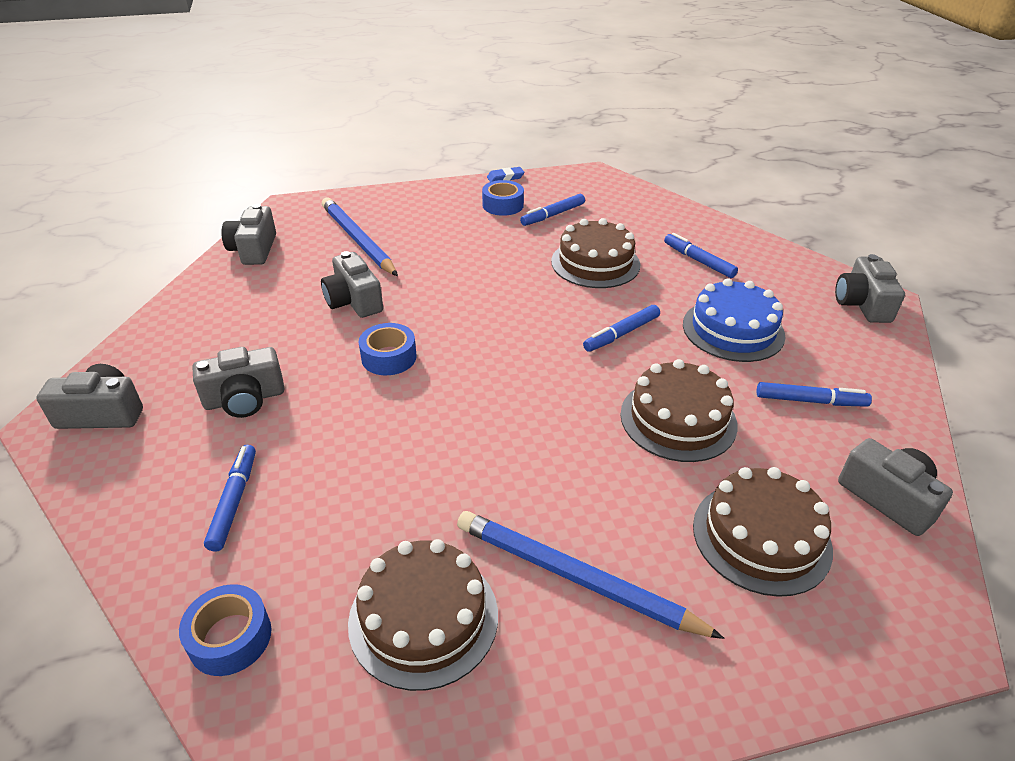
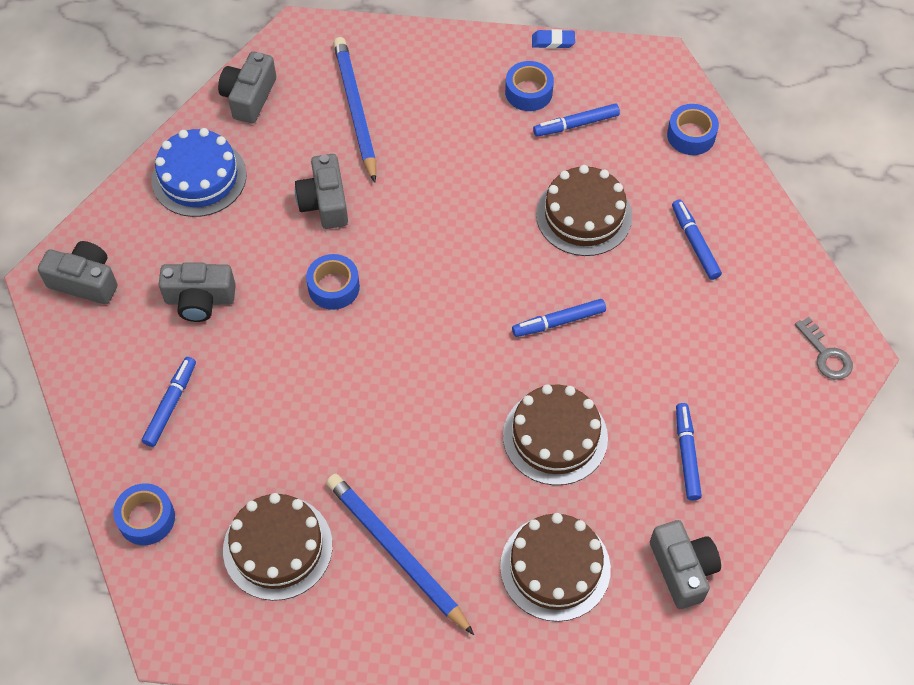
camera: 20 degrees right, 20 degrees up
(647, 205) = (691, 135): none -> blue tape
(733, 330) = (670, 349): blue cake -> blue cake (199, 177)
(810, 401) = (686, 454): blue marker -> blue marker turned 120 degrees counterclockwise
(862, 304) = (826, 355): grey camera -> grey key

